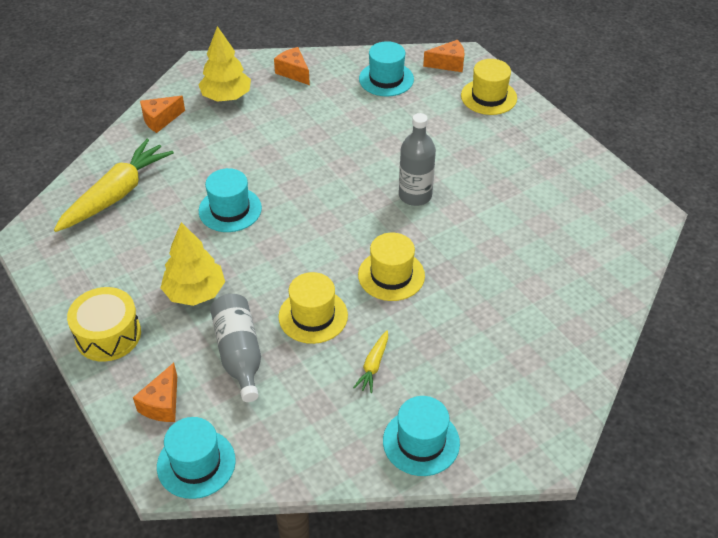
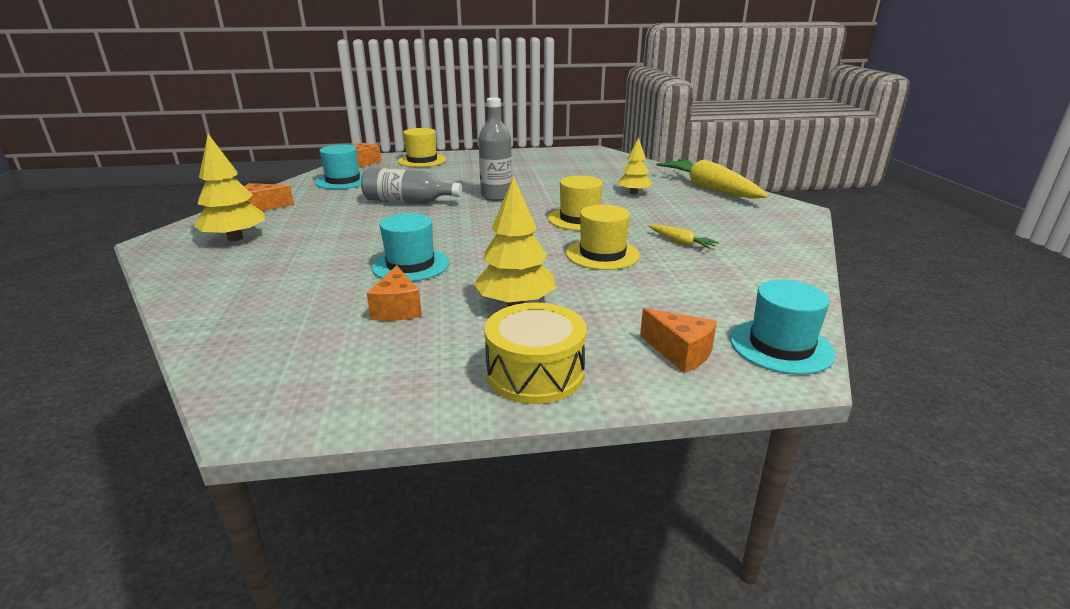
camera: 65 degrees left, 20 degrees down
(116, 194) = (282, 325): yellow carrot -> yellow carrot (709, 189)
(160, 120) = (199, 276): orange cheese -> orange cheese (397, 309)
(239, 354) = (629, 295): grey bottle -> grey bottle (408, 202)
(421, 442) = (775, 241): turquoise hat -> none
(502, 295) = (633, 193): none -> yellow tree

